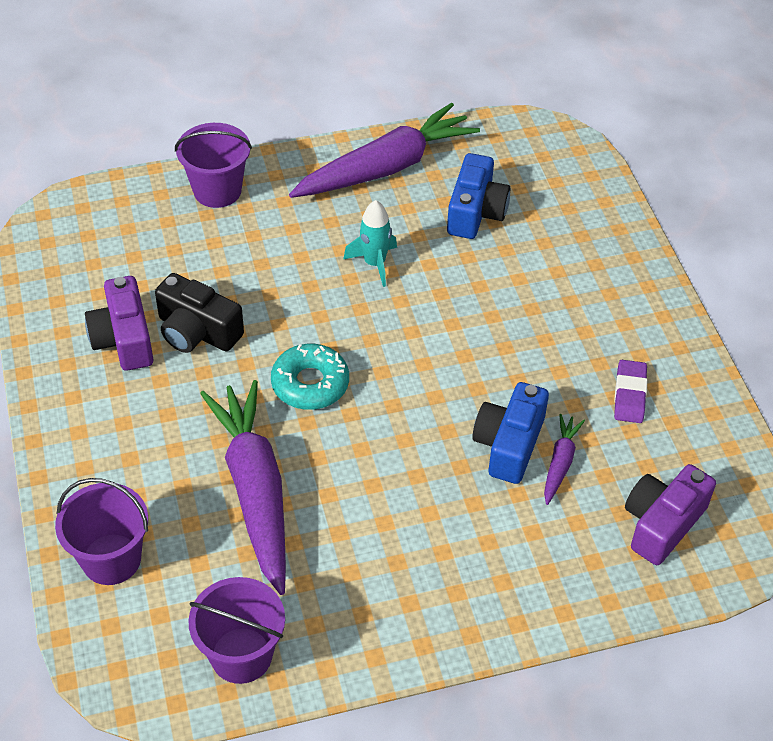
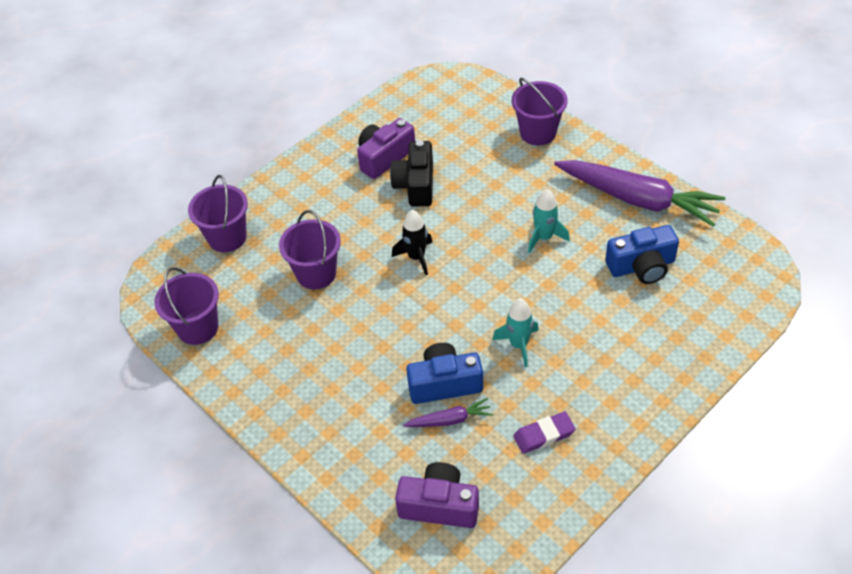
camera: 65 degrees right, 0 degrees up
(255, 490) = (316, 273): purple carrot -> purple bucket
(310, 384) = (416, 257): turquoise donut -> black rocket
(503, 357) = (518, 345): none -> turquoise rocket

